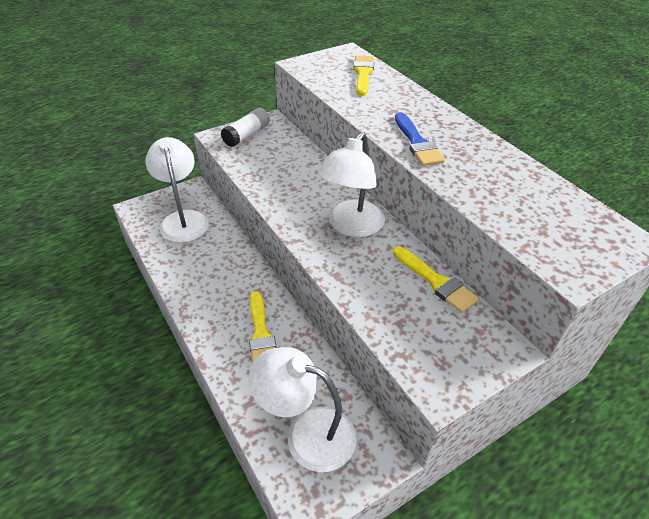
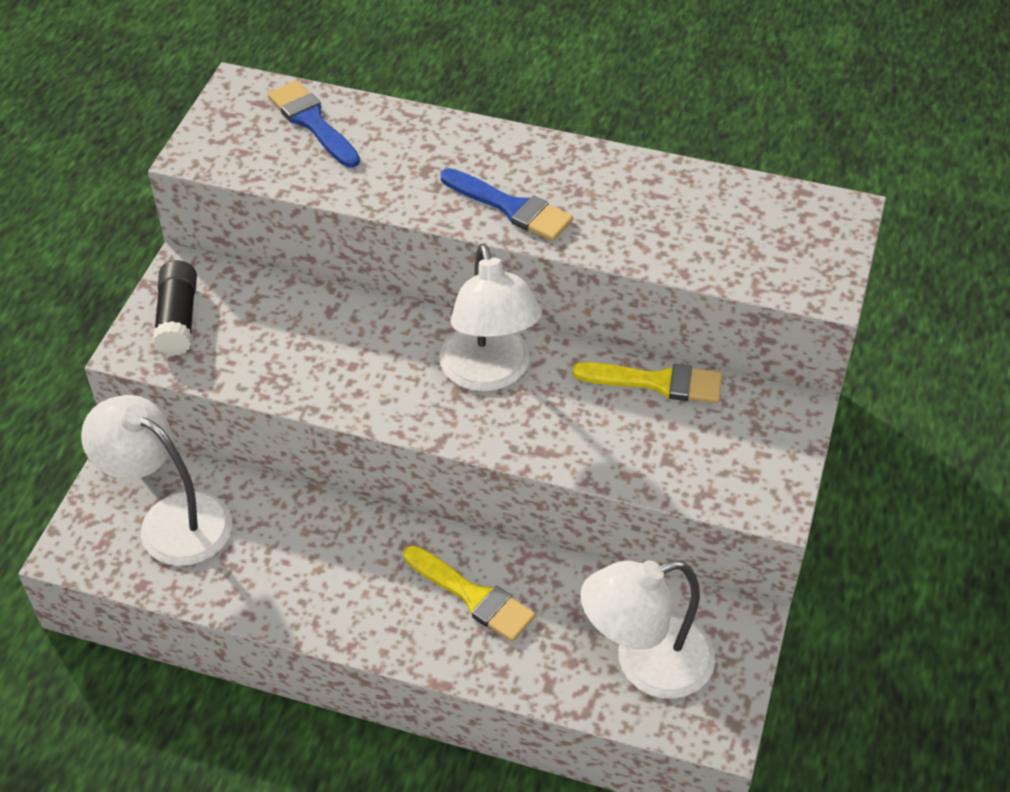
camera: 40 degrees left, 5 degrees up
(247, 135) = (178, 319): white glue stick -> black glue stick
(363, 74) = (312, 122): yellow brush -> blue brush

